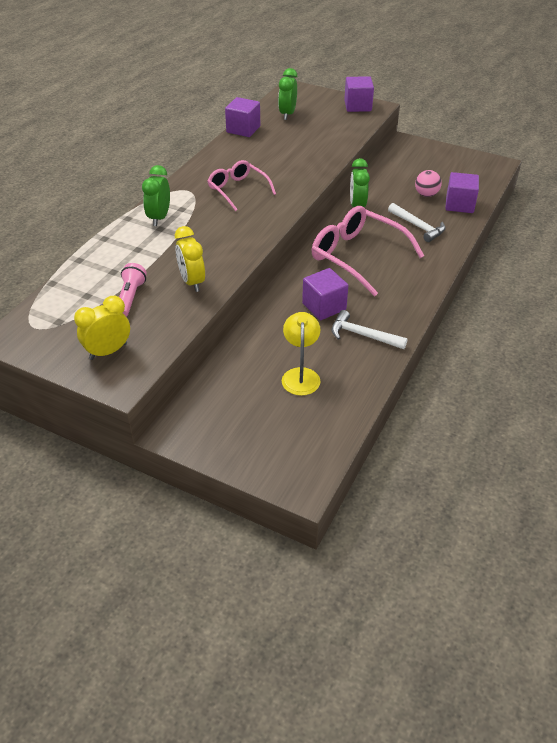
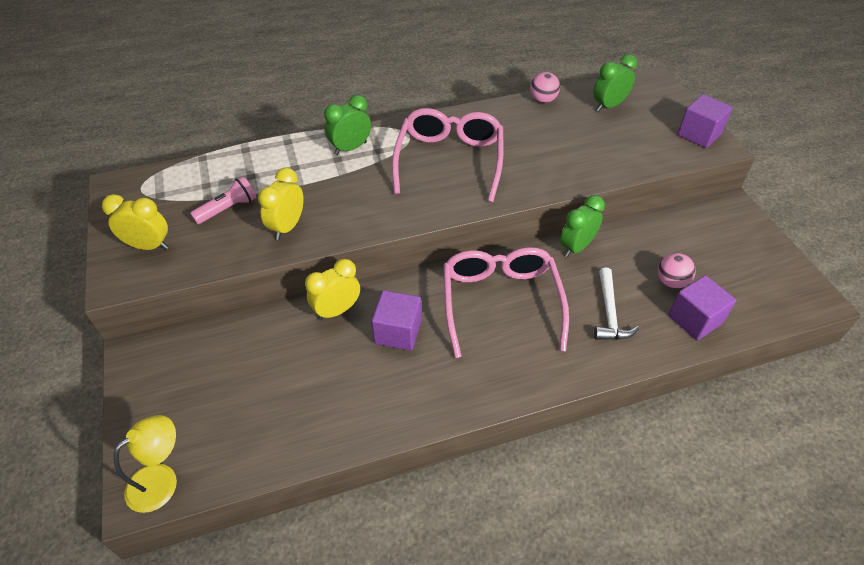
camera: 45 degrees right, 5 degrees up
(237, 190) = (449, 160): pink glasses -> pink glasses, size x1.63
(243, 129) = (543, 100): purple cube -> pink ball
(271, 320) = (337, 310): none -> yellow clock
(300, 375) = (285, 385): yellow lamp -> yellow lamp (161, 480)
(363, 335) = (389, 390): white hammer -> none

